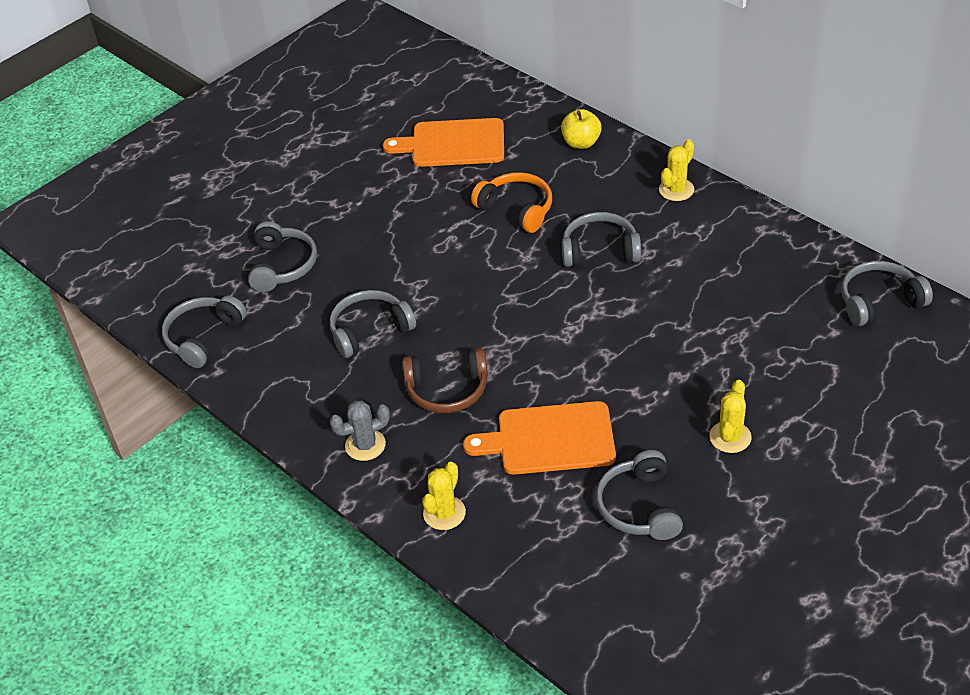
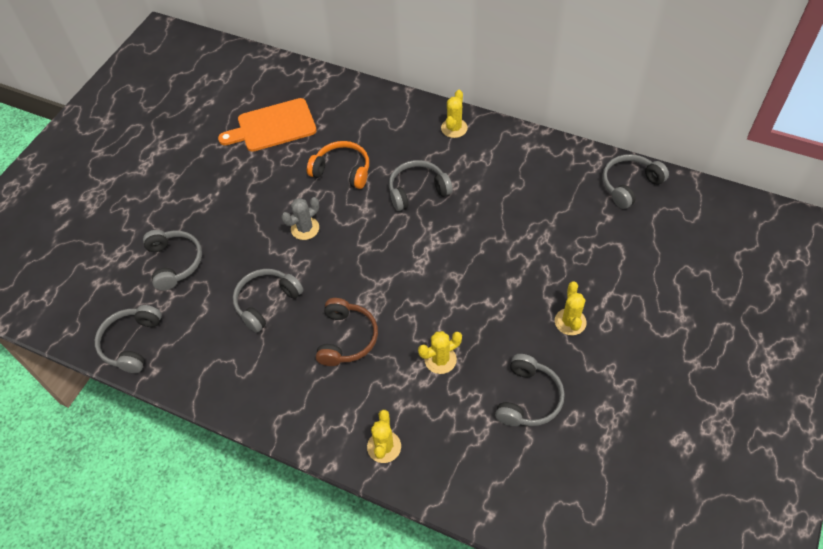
camera: 20 degrees left, 10 degrees up
(365, 445) = (300, 404): grey cactus -> grey cactus (305, 228)
(447, 390) = (346, 338): brown headphones -> brown headphones turned 60 degrees counterclockwise
(550, 439) = (440, 359): orange cutting board -> yellow cactus
(581, 143) = (370, 105): yellow apple -> none
(640, 507) = (528, 398): grey headphones -> grey headphones turned 135 degrees counterclockwise

